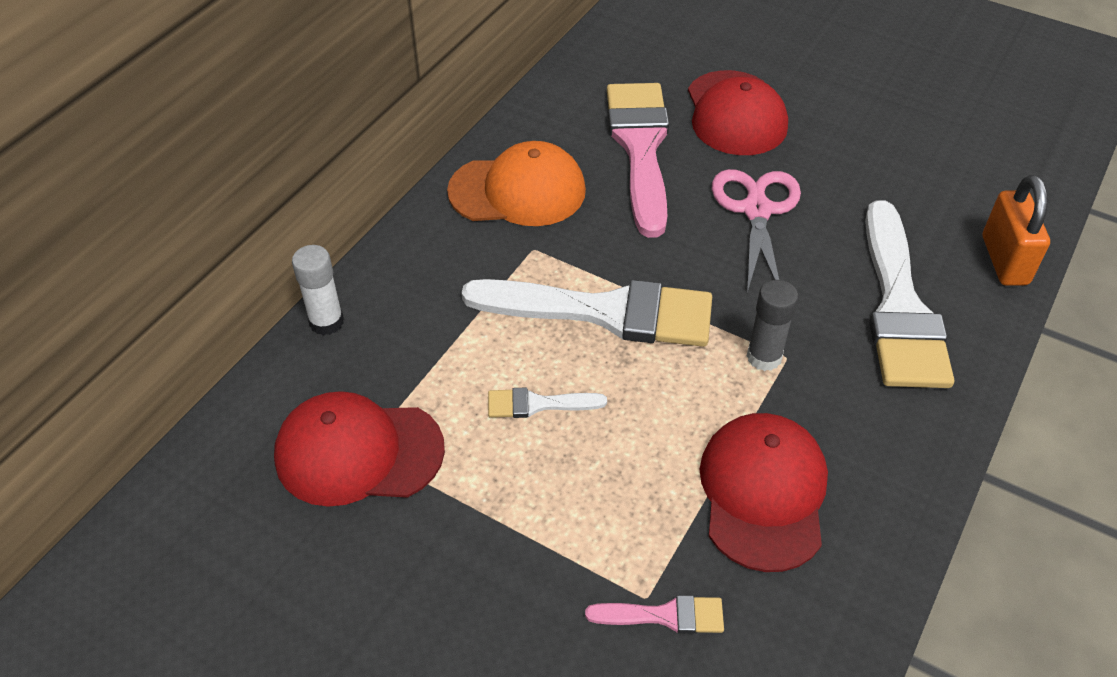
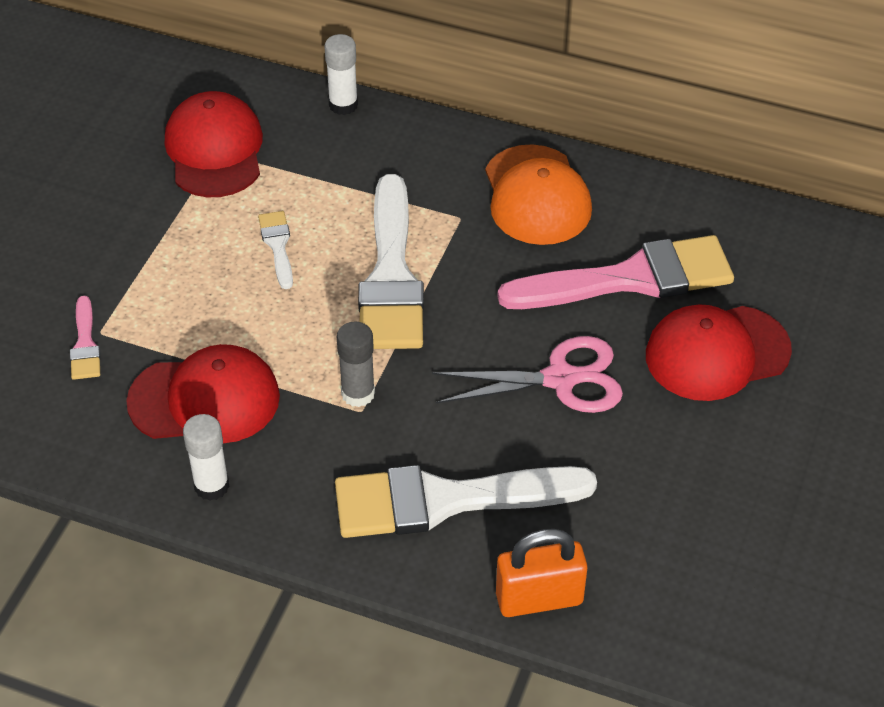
camera: 80 degrees right, 0 degrees up
(886, 495) = (211, 486): none -> white glue stick

